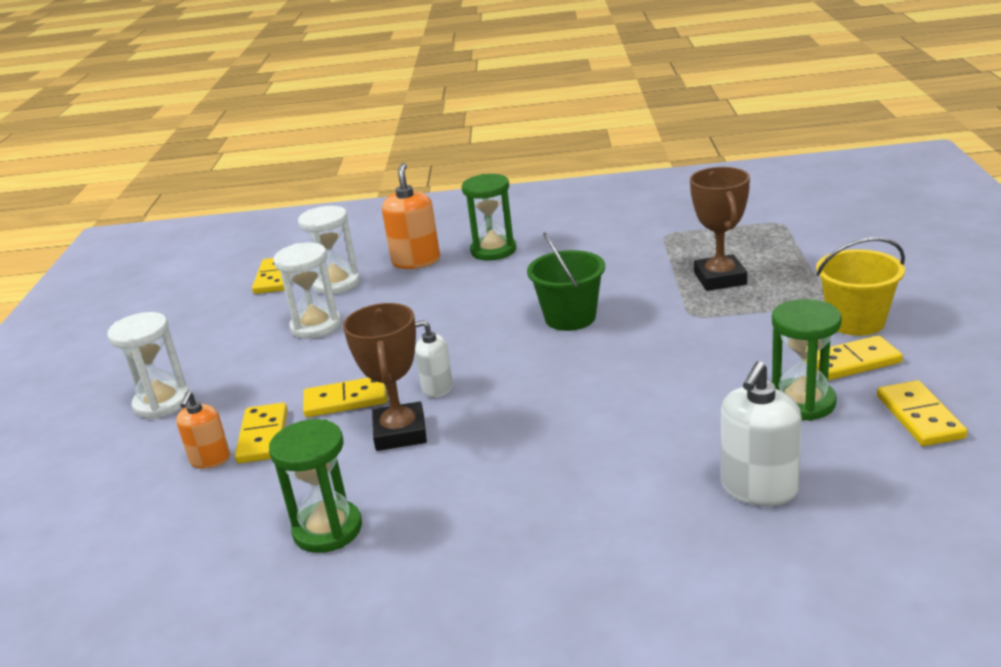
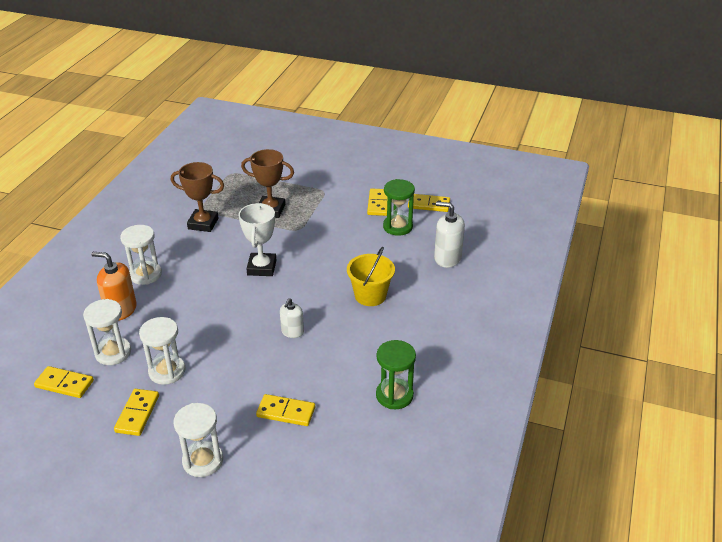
camera: 75 degrees left, 10 degrees up
(210, 459) = (293, 439): orange soap dispenser -> none
(345, 400) = (274, 371): yellow domino -> yellow domino (137, 414)
(400, 433) = (326, 354): brown trophy -> brown trophy (203, 223)
(493, 251) = (145, 274): green hourglass -> white hourglass
(570, 318) = (262, 267): green bucket -> white trophy
(759, 488) = (447, 258): white soap dispenser -> white soap dispenser turned 150 degrees clockwise
(856, 322) = (348, 190): yellow bucket -> yellow bucket (370, 295)

